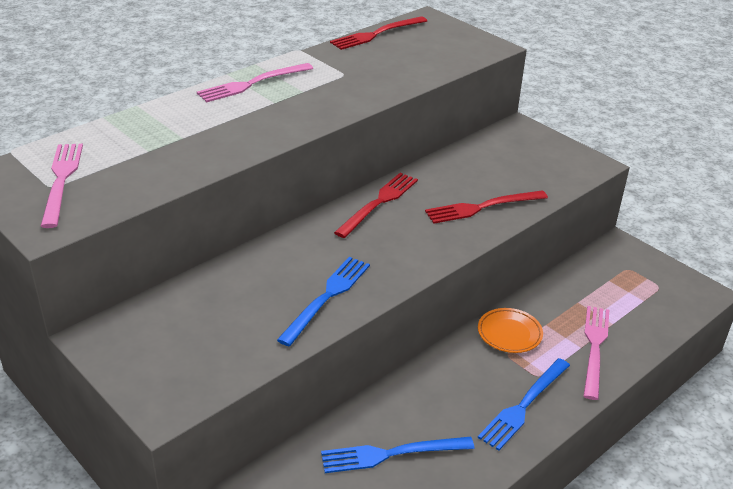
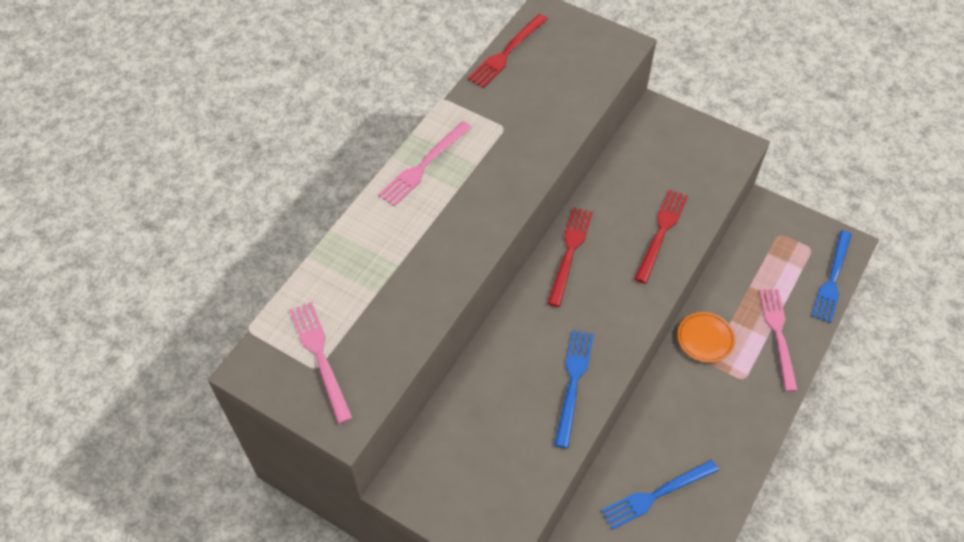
camera: 15 degrees left, 20 degrees up
(482, 207) = (661, 232): red fork -> red fork turned 150 degrees clockwise
(524, 405) = (741, 413): blue fork -> blue fork (832, 279)

